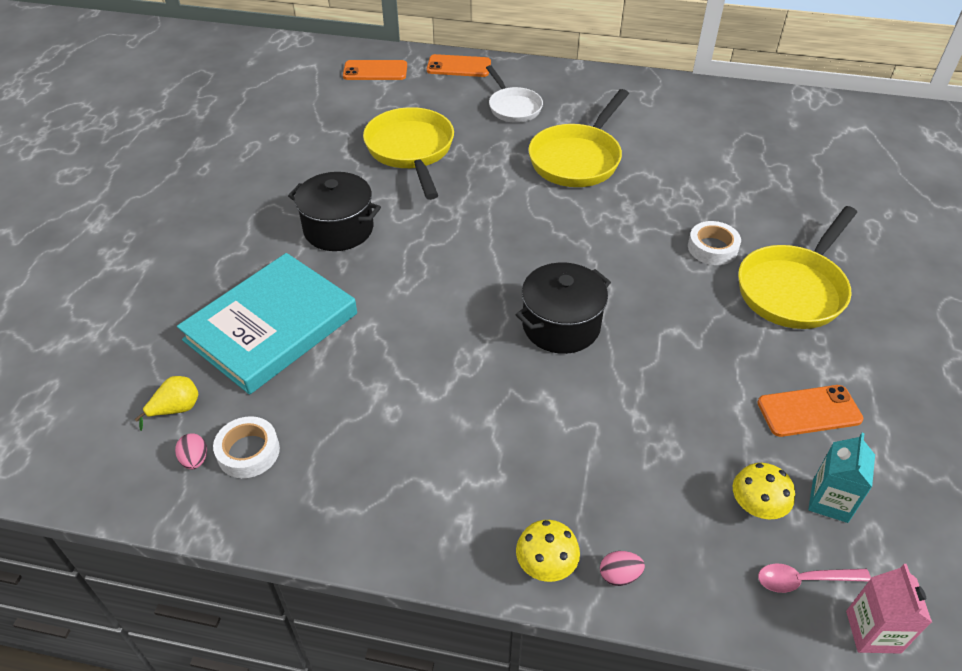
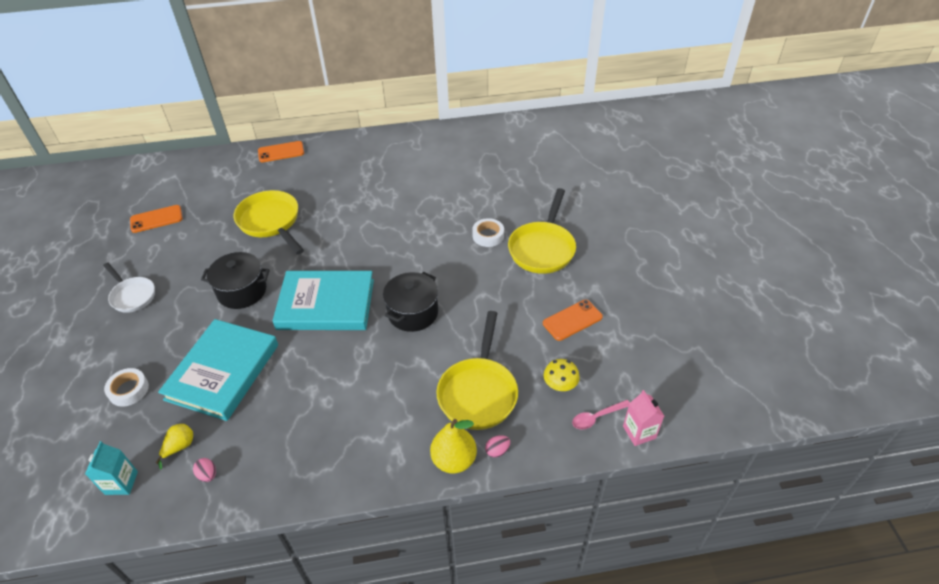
camera: 20 degrees left, 0 degrees up
(248, 452) = (242, 457): white tape -> white tape (128, 390)
(375, 71) = (222, 170): orange phone -> orange phone (156, 219)
(442, 278) = (326, 304): none -> turquoise book
(513, 107) = (329, 173): white pan -> white pan (132, 295)
(546, 565) = (454, 460): yellow mushroom -> yellow pear
(577, 159) = (385, 198): yellow pan -> yellow pan (478, 392)
(830, 501) = (598, 368): turquoise carton -> turquoise carton (121, 483)

